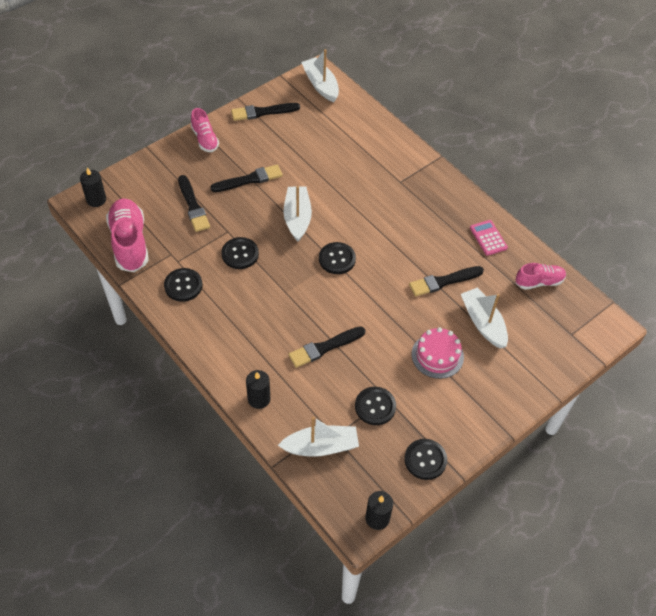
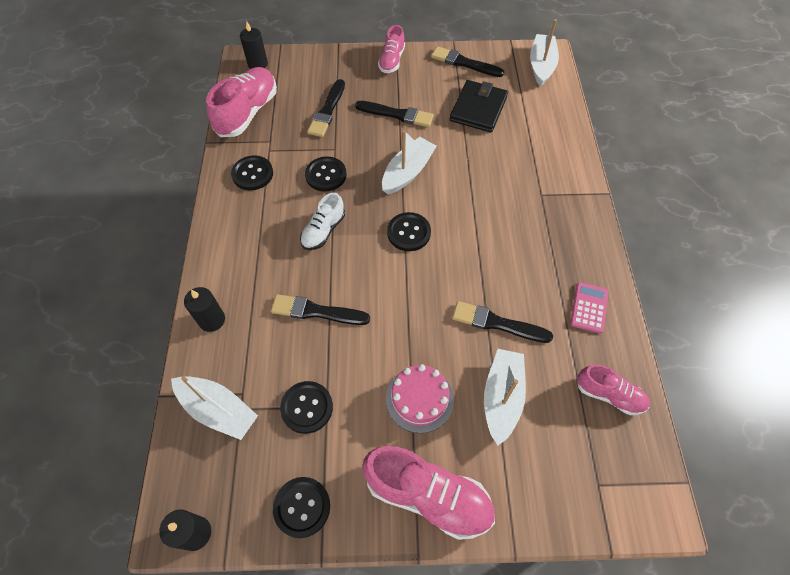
camera: 40 degrees right, 5 degrees up
(277, 293) = (323, 231): none -> white shoe
(305, 143) = (478, 109): none -> black wallet
(489, 403) = (428, 495): none -> pink shoe

